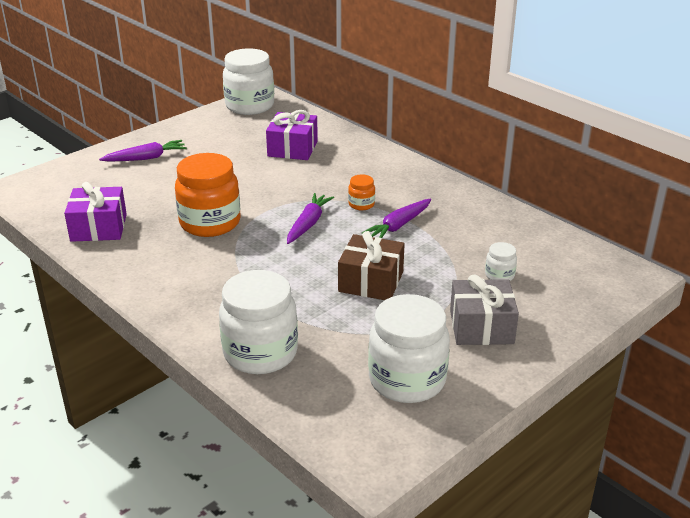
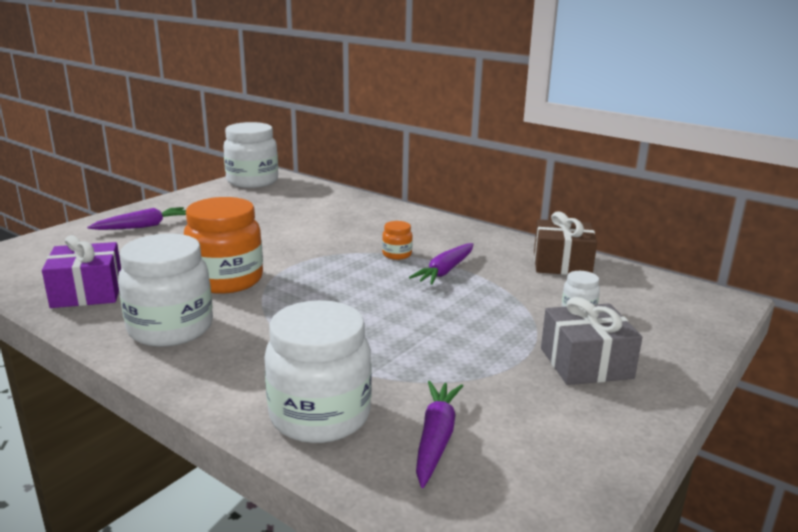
camera: 10 degrees left, 10 degrees down
(292, 148) = (306, 212): purple gift -> none
(308, 224) = (343, 275): purple carrot -> purple carrot (436, 438)
(371, 282) = (435, 326): brown gift -> brown gift (562, 263)
(407, 380) = (524, 432): white jar -> white jar (171, 329)

